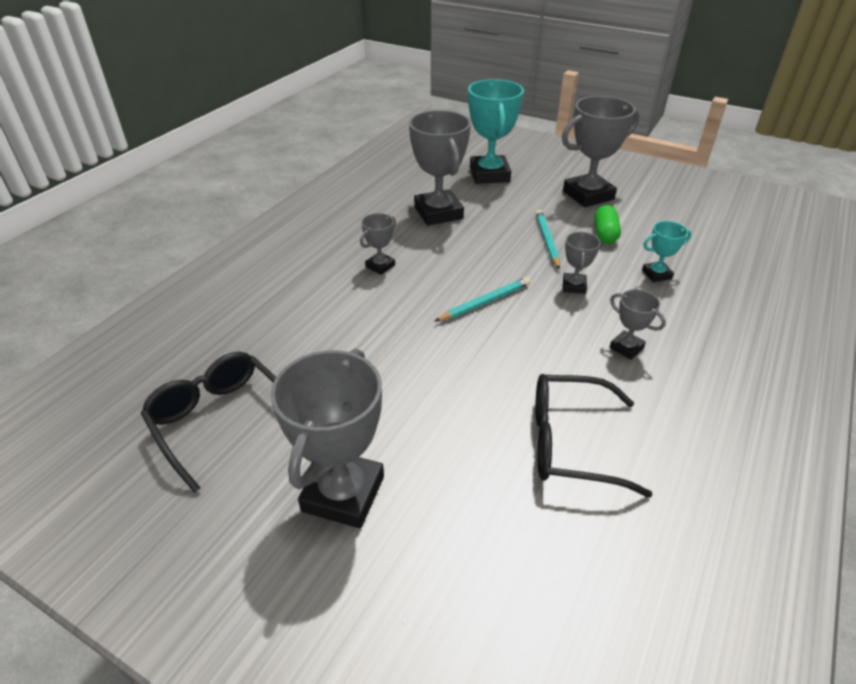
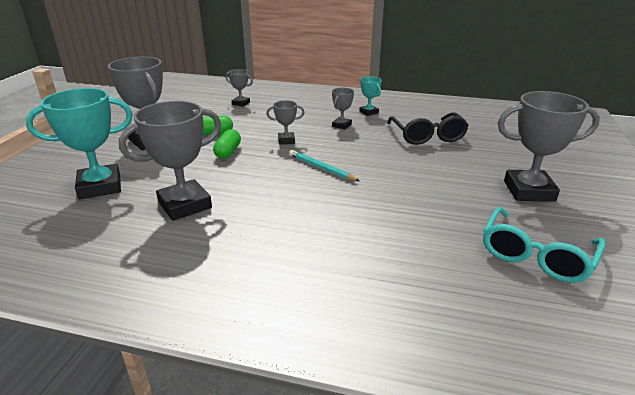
camera: 105 degrees left, 10 degrees down
(221, 421) = (536, 255): black glasses -> turquoise glasses
(380, 266) = (292, 222): grey trophy -> grey trophy (241, 103)
(547, 240) = (228, 152): turquoise pencil -> green capsule
(656, 274) = (262, 118): turquoise trophy -> turquoise trophy (368, 112)

